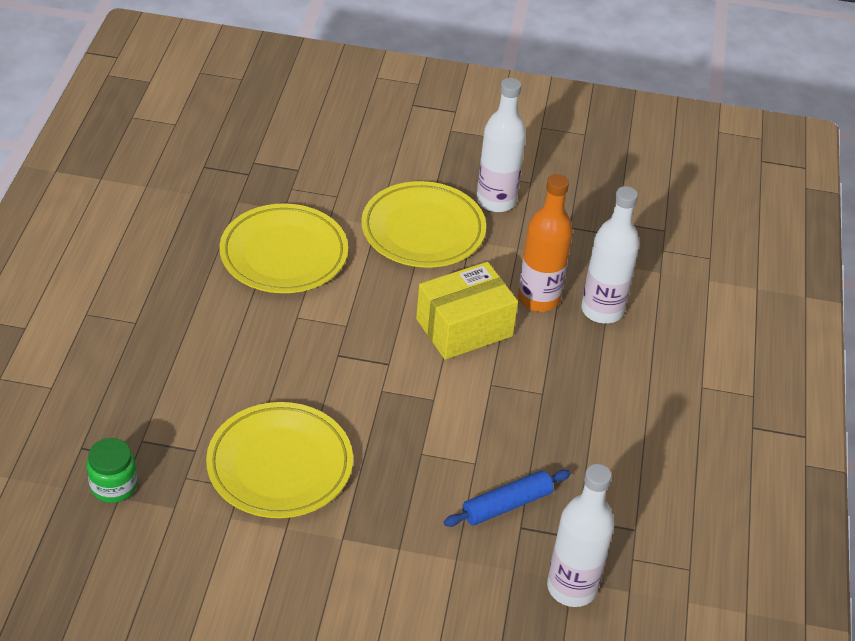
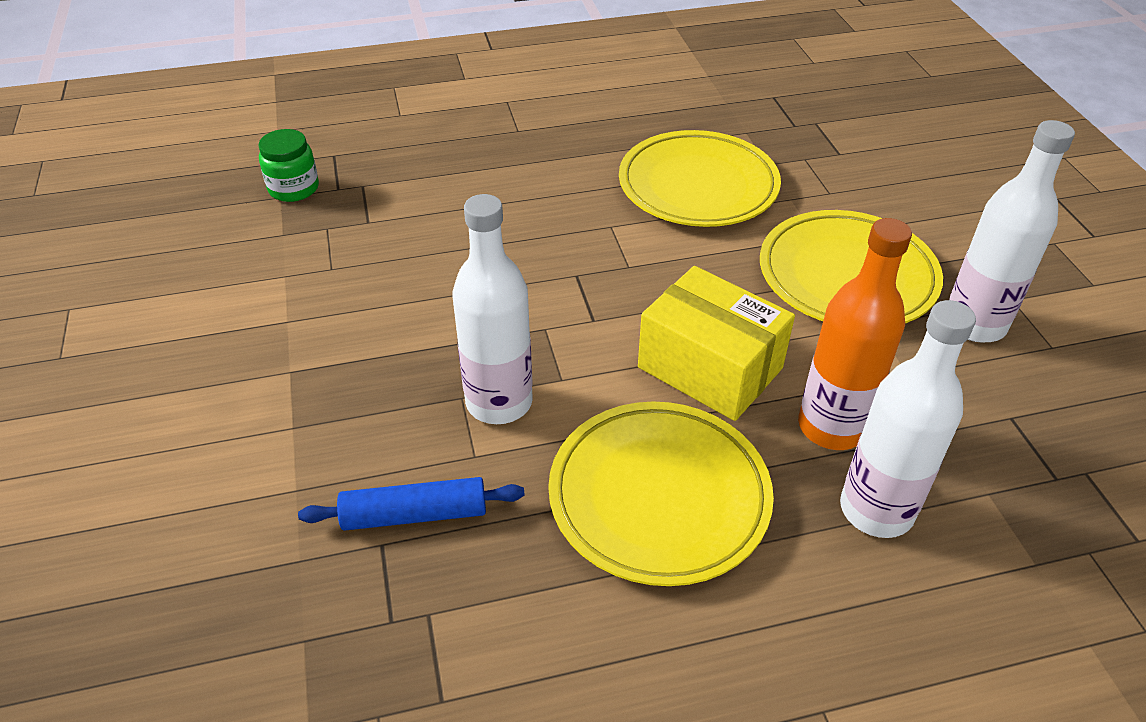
camera: 70 degrees right, 0 degrees up
(280, 465) = (377, 286): yellow plate -> yellow plate (659, 497)
(507, 505) = (415, 515): blue rolling pin -> blue rolling pin turned 45 degrees counterclockwise
(571, 587) = (288, 645): white bottle -> white bottle (499, 402)

